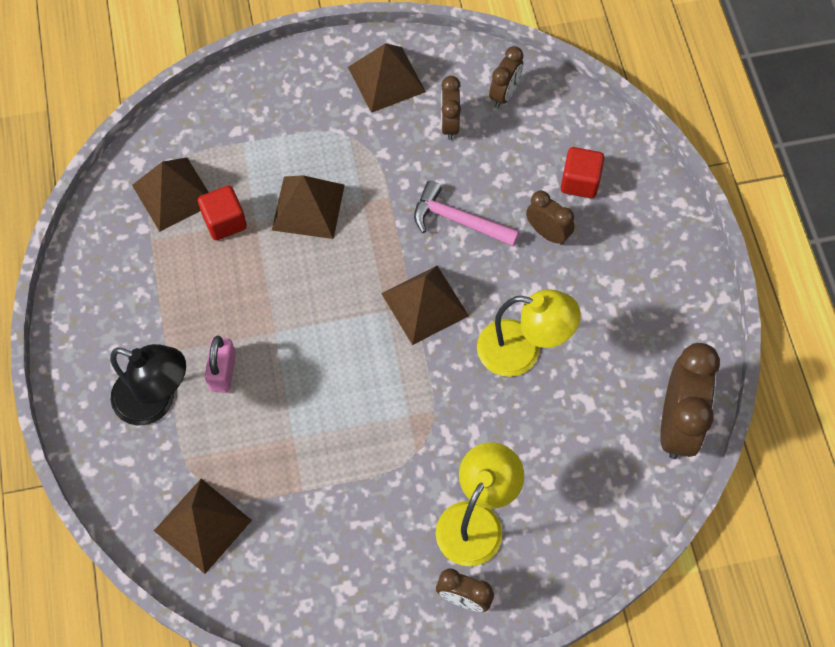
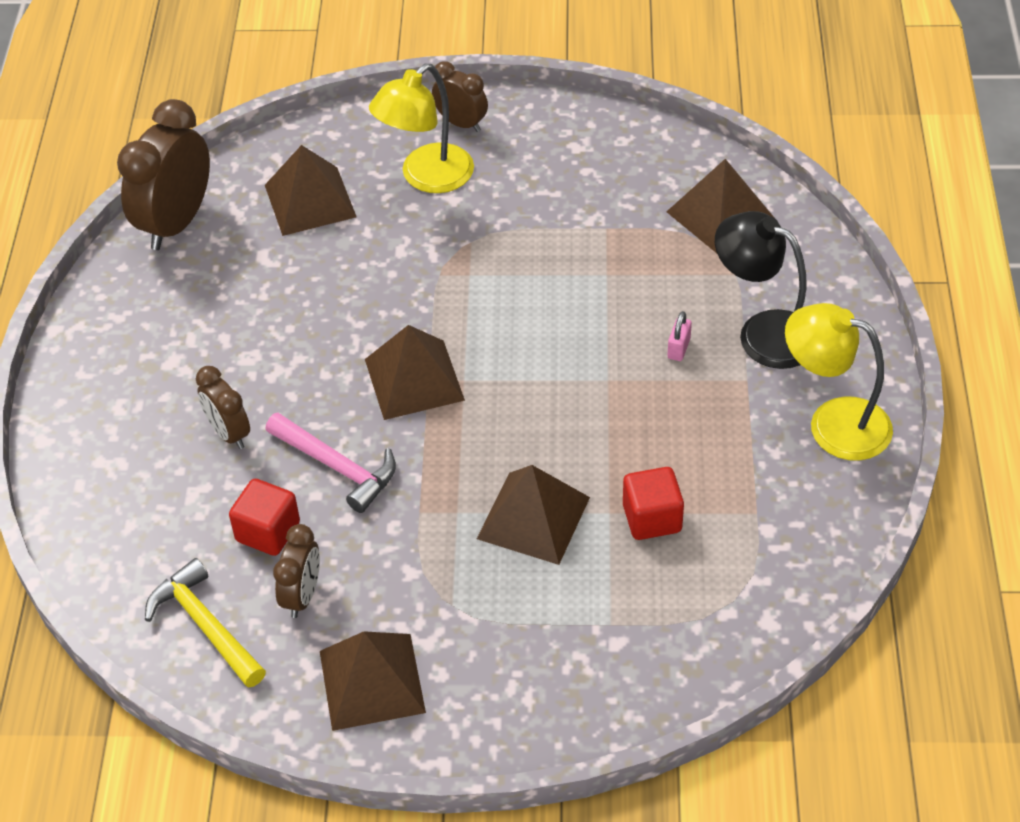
camera: 165 degrees left, 15 degrees down
(173, 194) = (720, 567): brown pyramid -> brown pyramid (310, 200)
(223, 372) = (678, 348): pink padlock -> pink padlock, size x0.61
(504, 94) = (206, 625): brown clock -> yellow hammer
(522, 351) = (315, 314): yellow lamp -> yellow lamp (833, 423)
(580, 182) = (157, 487): red cube -> red cube (268, 532)

